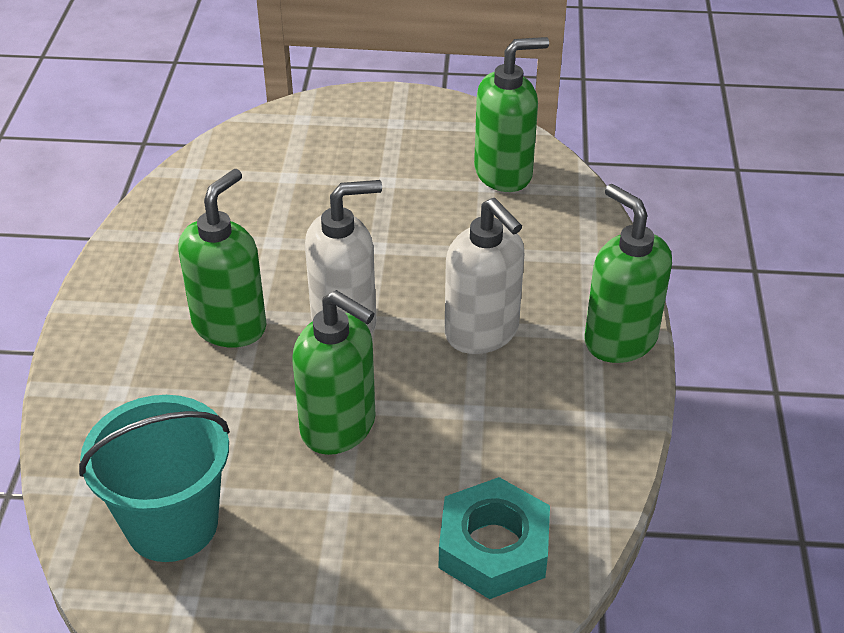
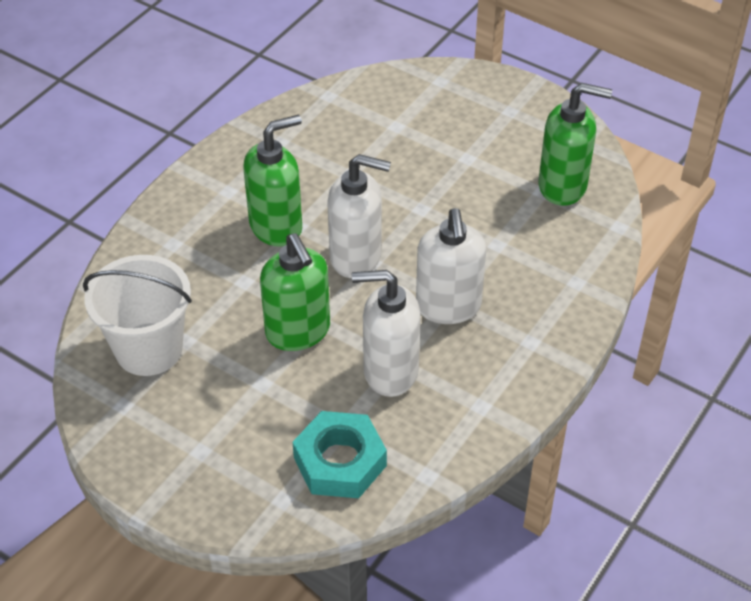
camera: 30 degrees right, 5 degrees up
(172, 523) = (149, 349): turquoise bucket -> white bucket
(473, 425) = (390, 372): none -> white soap dispenser
(620, 339) = (547, 356): green soap dispenser -> none

